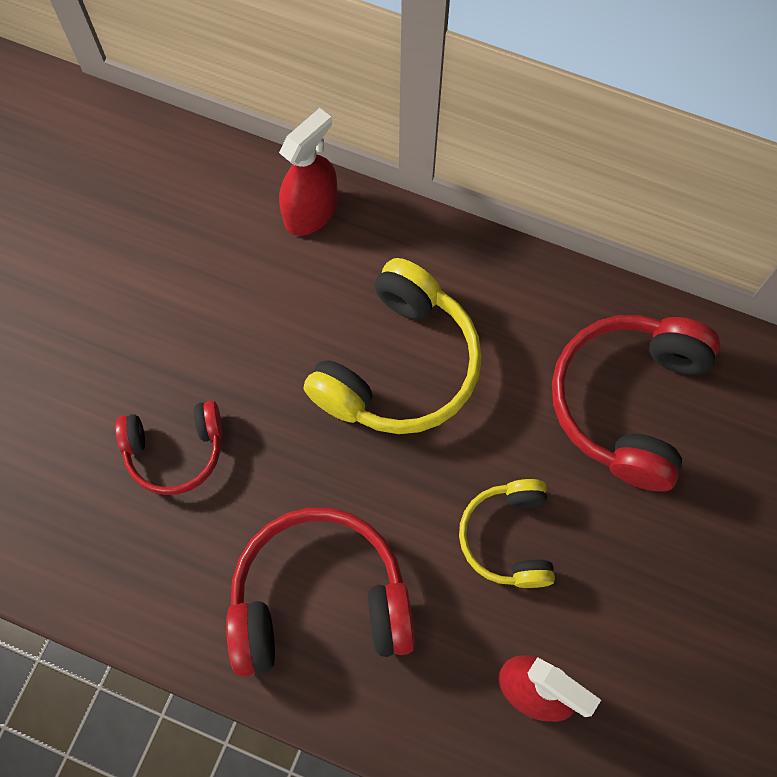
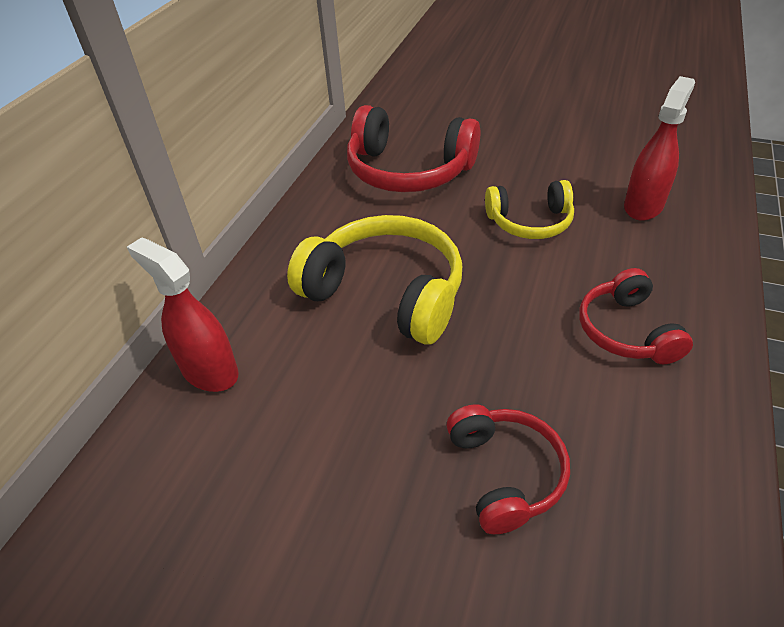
camera: 90 degrees left, 25 degrees down
(319, 599) = (626, 331): red headphones -> red headphones, size x0.60

